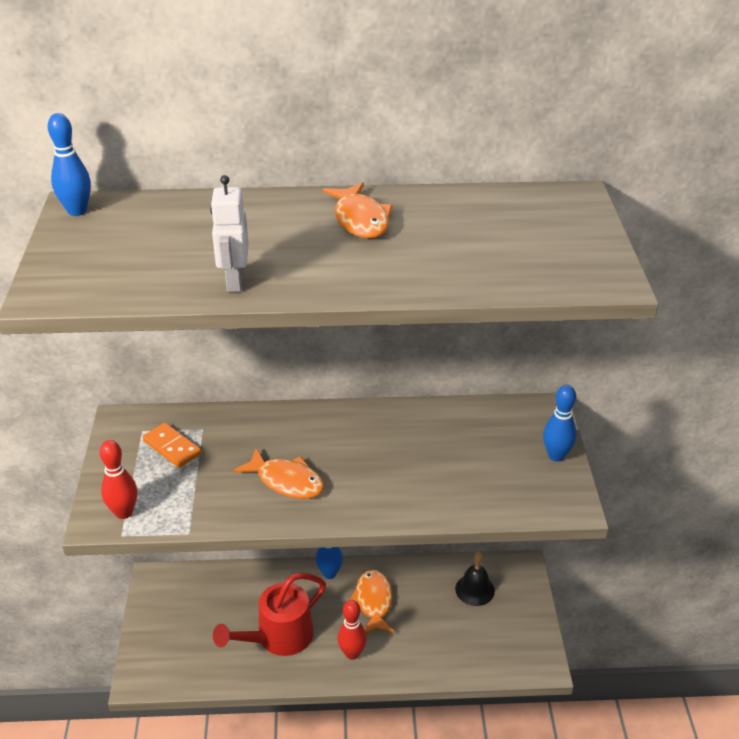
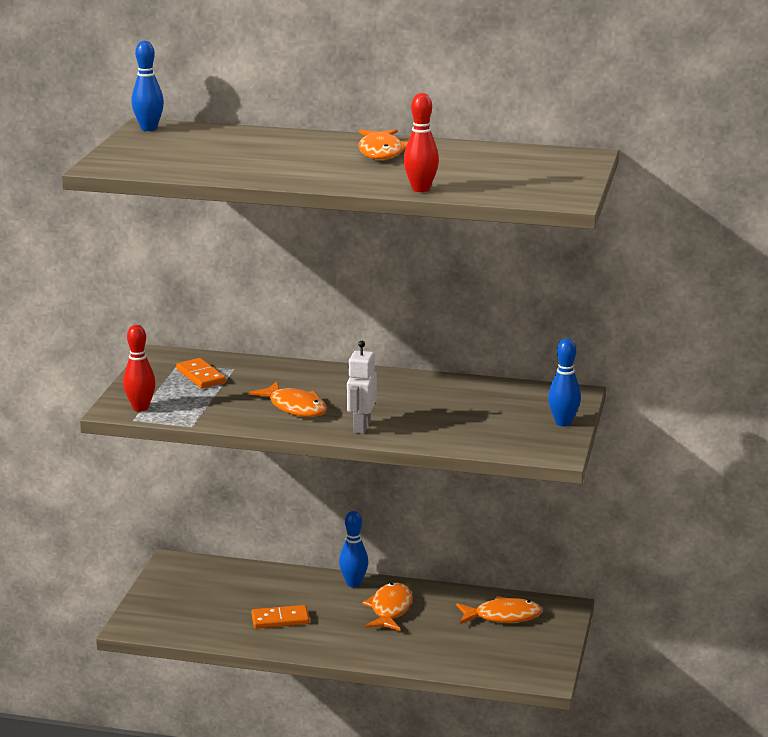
camera: 15 degrees right, 15 degrees down
(234, 282) = (253, 173): white robot -> white robot (361, 427)
(278, 637) = (280, 619): red watering can -> orange domino
(352, 653) = (350, 641): red bowling pin -> red bowling pin (420, 189)
(474, 590) = (502, 616): black bell -> orange fish

